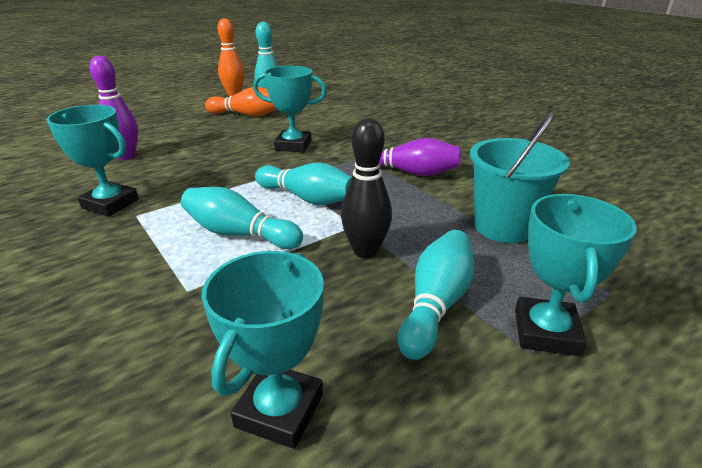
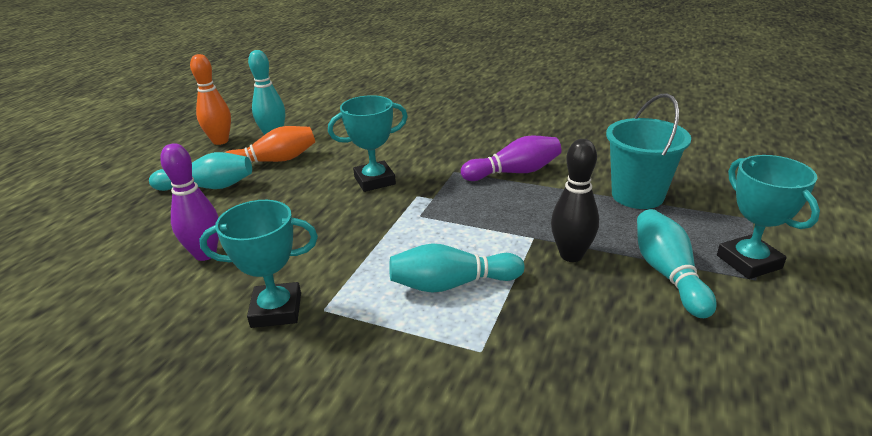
camera: 30 degrees left, 0 degrees up
(279, 410) = (671, 395): turquoise trophy -> none
(307, 198) = (462, 228): turquoise bowling pin -> turquoise bowling pin (208, 187)

